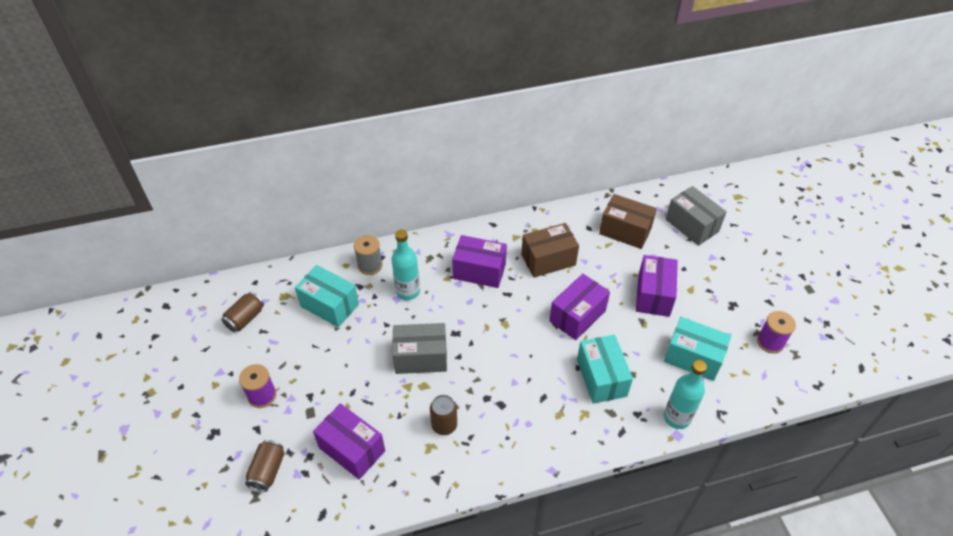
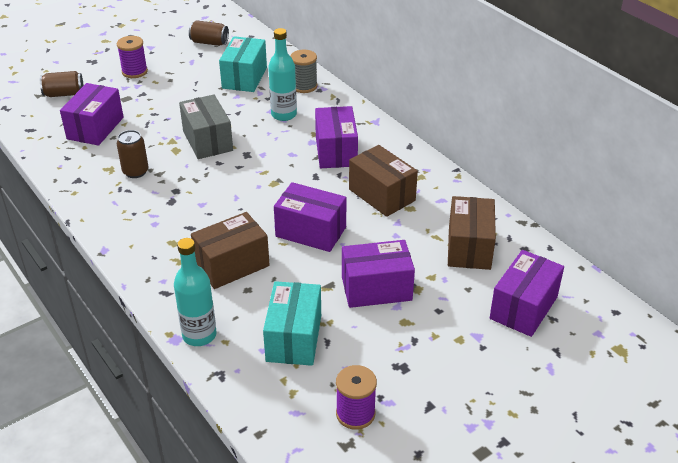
camera: 70 degrees right, 10 degrees down
(601, 377) = (232, 265): turquoise box -> brown box
(692, 225) = (523, 308): grey box -> purple box

